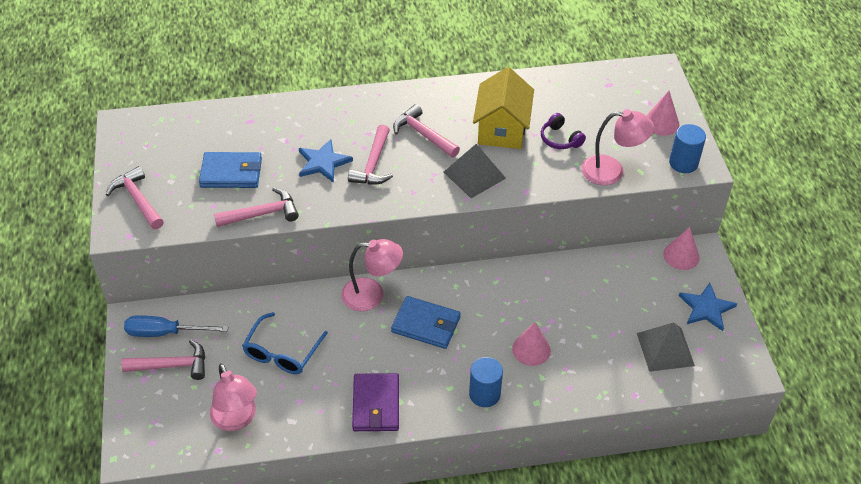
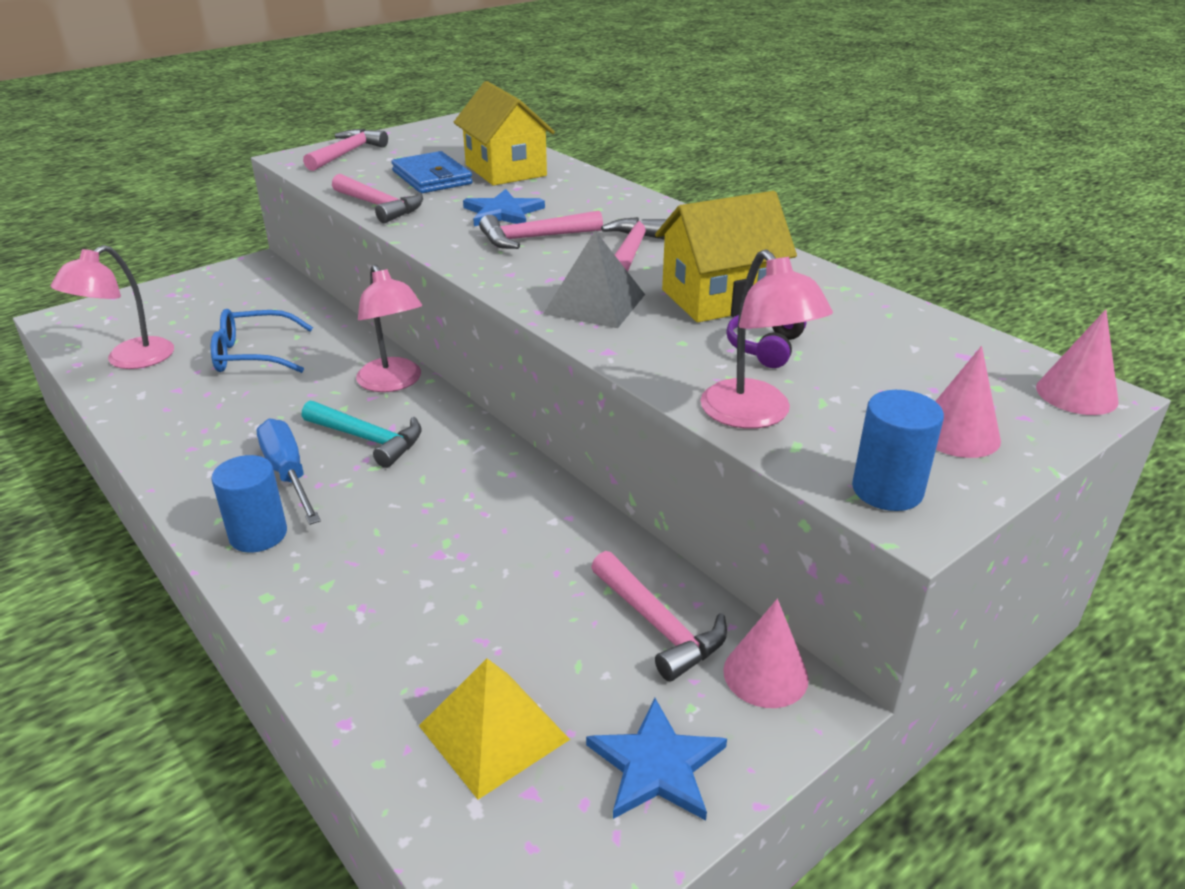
camera: 60 degrees right, 15 degrees down
(165, 333) = (245, 284): blue screwdriver -> blue screwdriver (288, 474)
(172, 365) = (198, 301): pink hammer -> pink hammer (659, 626)
(250, 134) = (505, 170): none -> yellow house
(376, 404) = (194, 445): purple wallet -> none
(426, 324) = (369, 439): blue wallet -> turquoise hammer
(531, 349) = (382, 553): pink cone -> pink cone (1076, 394)
(665, 349) = (493, 732): grey pyramid -> yellow pyramid

